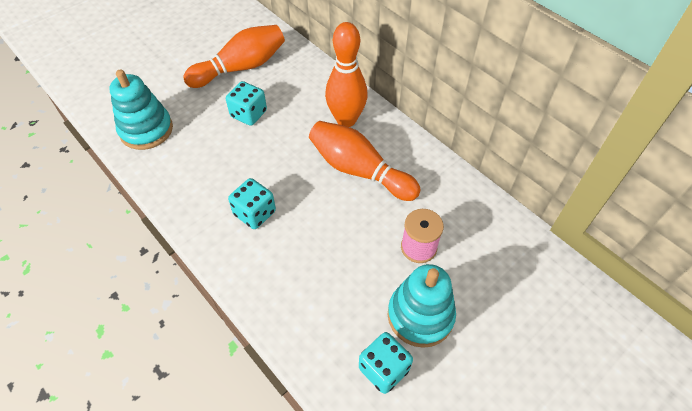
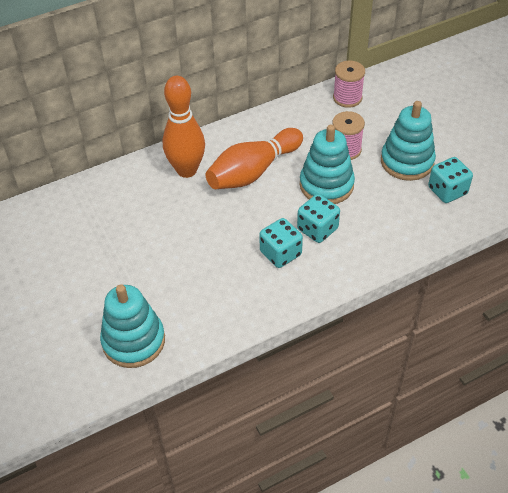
camera: 75 degrees left, 5 degrees down
(241, 68) = (70, 245): orange bowling pin -> none
(248, 114) = (147, 245): turquoise dice -> turquoise dice (317, 229)
(358, 237) = (326, 185): none -> turquoise stacking toy
(507, 236) = (347, 98): none -> pink spool

